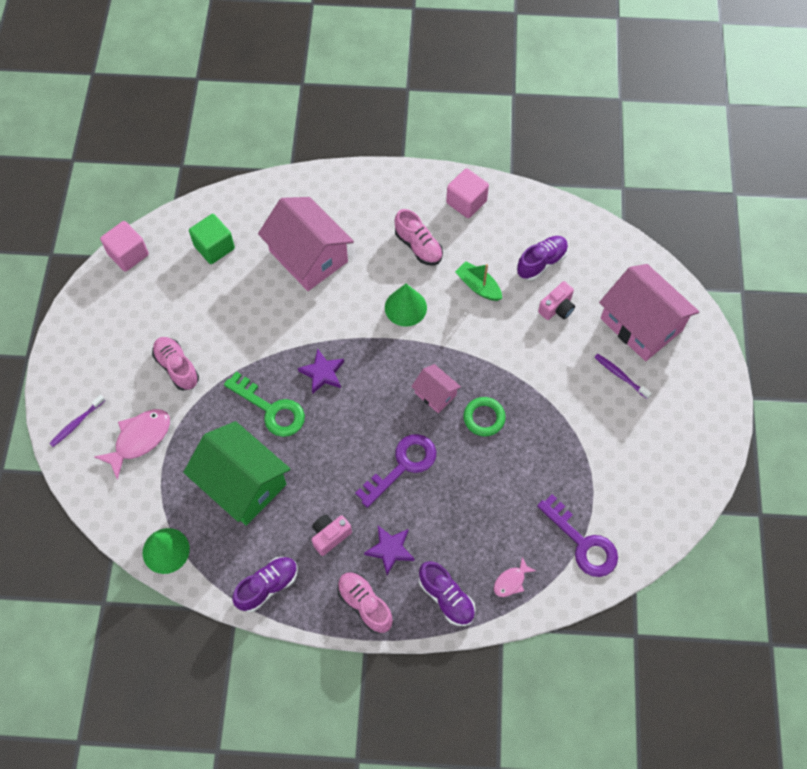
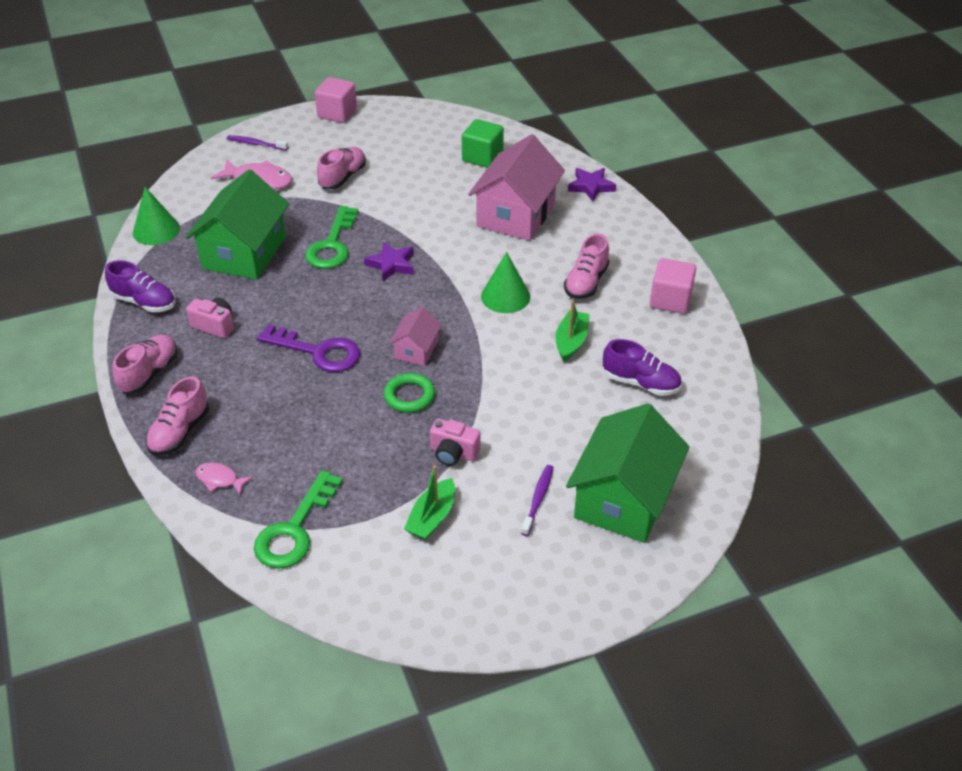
camera: 65 degrees right, 20 degrees down
(128, 254) = (439, 115): pink cube -> pink cube (337, 113)
(390, 550) = (218, 372): purple star -> purple star (591, 186)
(446, 597) = (180, 432): purple shoe -> pink shoe
(557, 308) = (590, 414): pink camera -> pink camera (453, 453)
(583, 543) = (294, 529): purple key -> green key
(609, 448) = (432, 517): none -> green boat
(641, 324) = (623, 498): pink house -> green house

